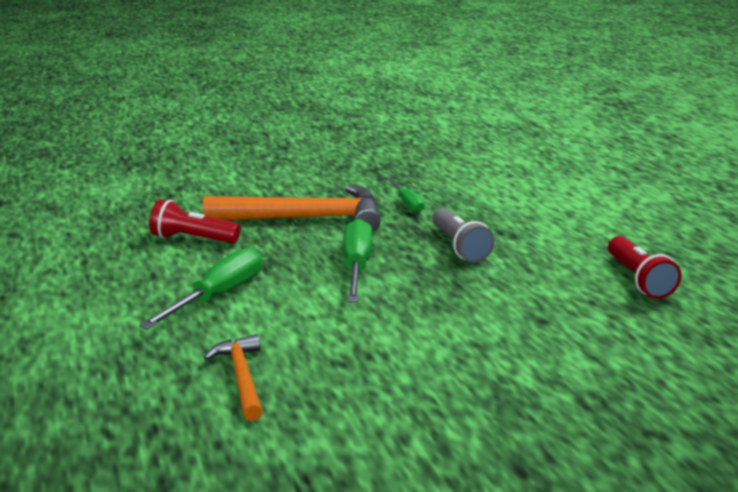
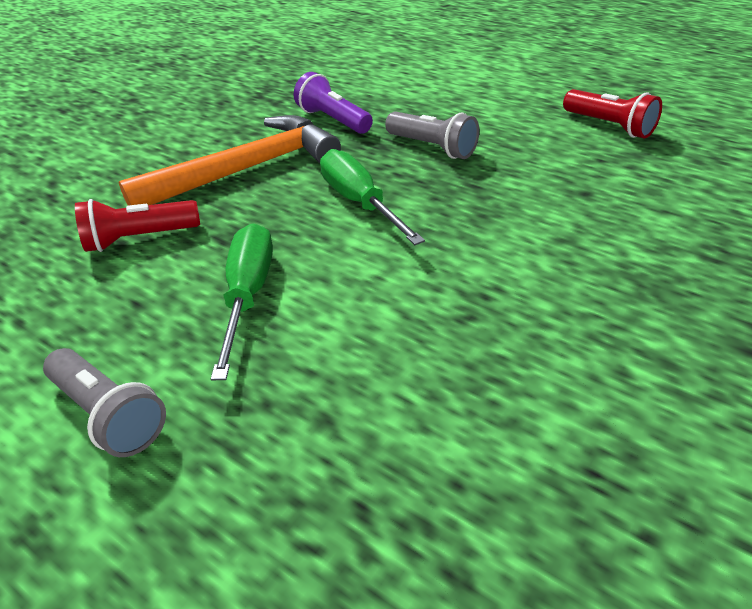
camera: 30 degrees left, 15 degrees up
(80, 326) = (109, 414): none -> grey flashlight
(241, 377) = (387, 384): orange hammer -> none
(407, 203) = (333, 120): green screwdriver -> purple flashlight

